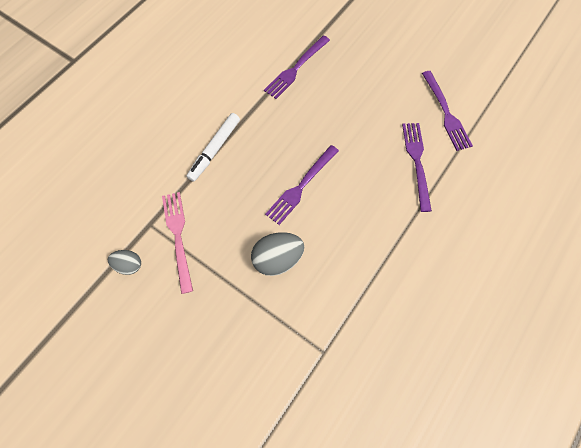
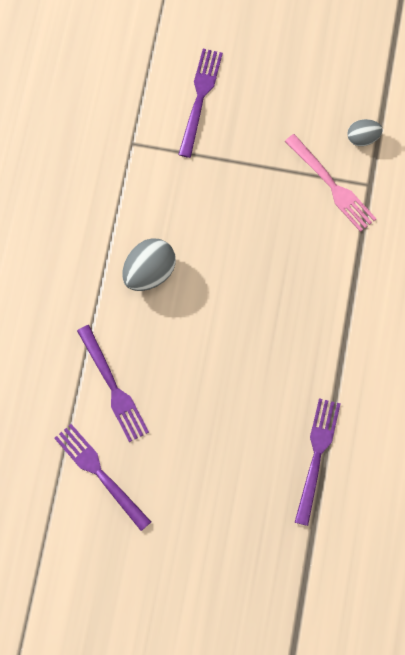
camera: 155 degrees right, 5 degrees up
(214, 150) = (353, 298): white marker -> none
(277, 259) = (218, 208): grey egg -> grey egg (149, 272)
(301, 187) = (232, 296): purple fork -> purple fork (200, 97)

